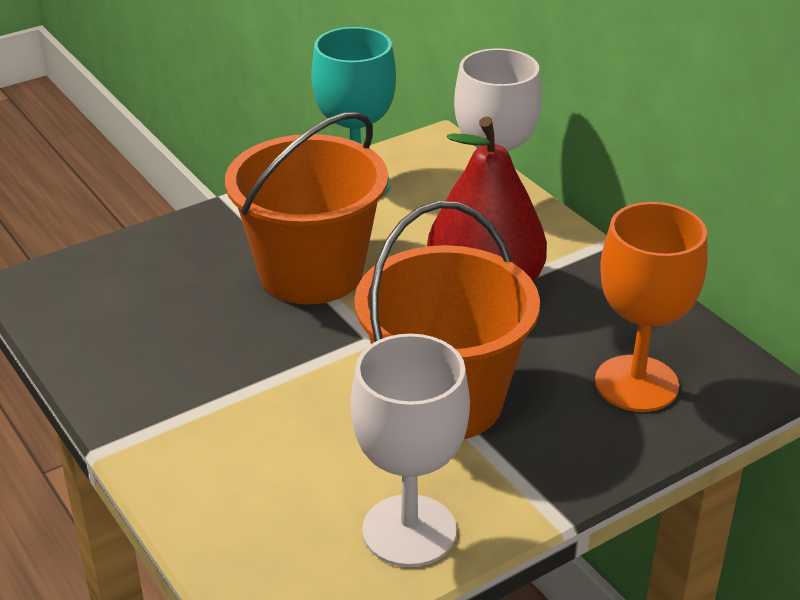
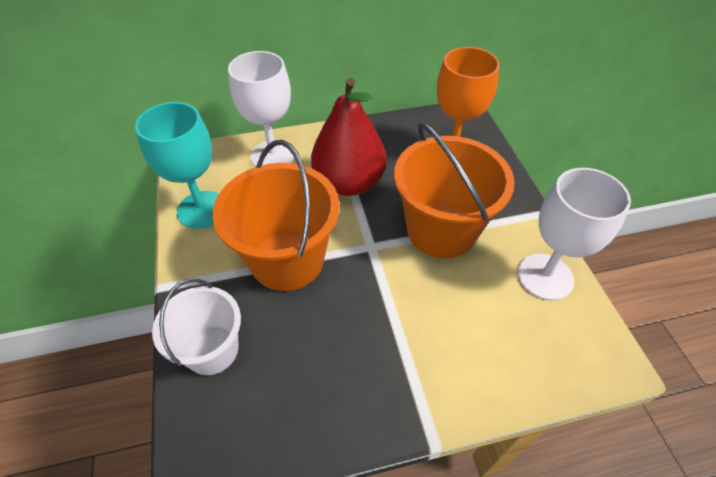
camera: 70 degrees left, 15 degrees up
(159, 255) = (212, 350): none -> white bucket

